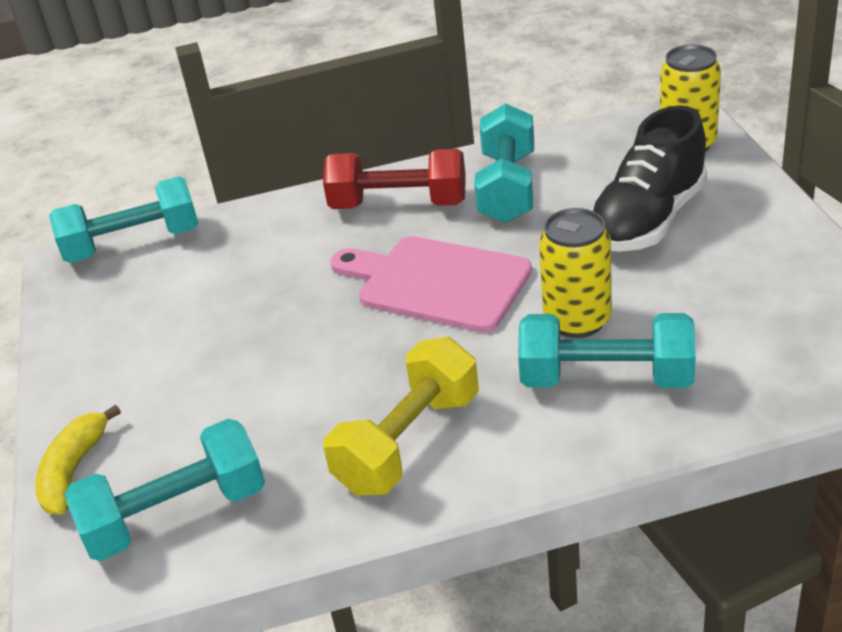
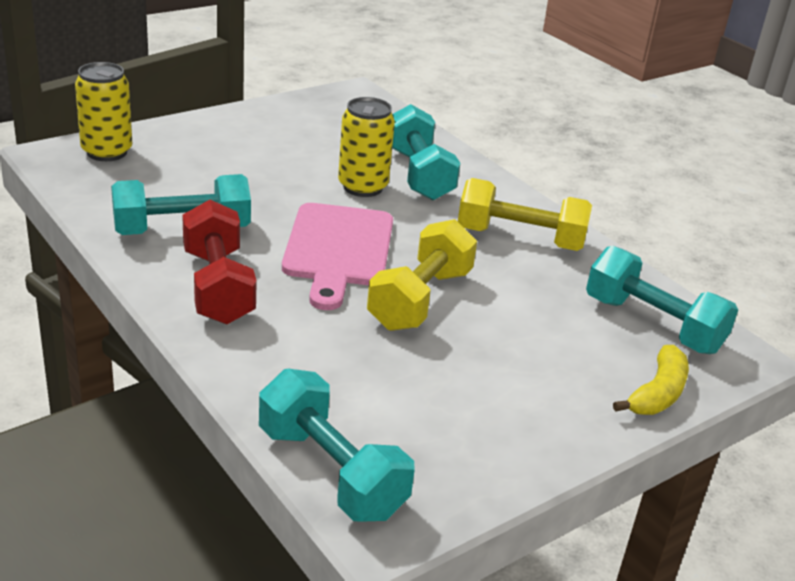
camera: 120 degrees left, 5 degrees down
(74, 471) = (657, 393): yellow banana -> yellow banana turned 45 degrees counterclockwise
(320, 327) = (420, 299): none -> yellow dumbbell
(648, 220) = (226, 165): black shoe -> none

